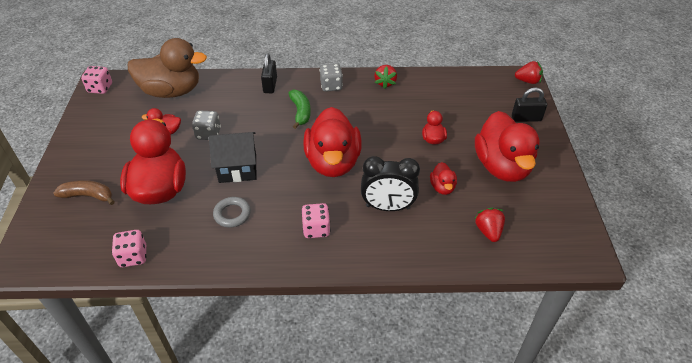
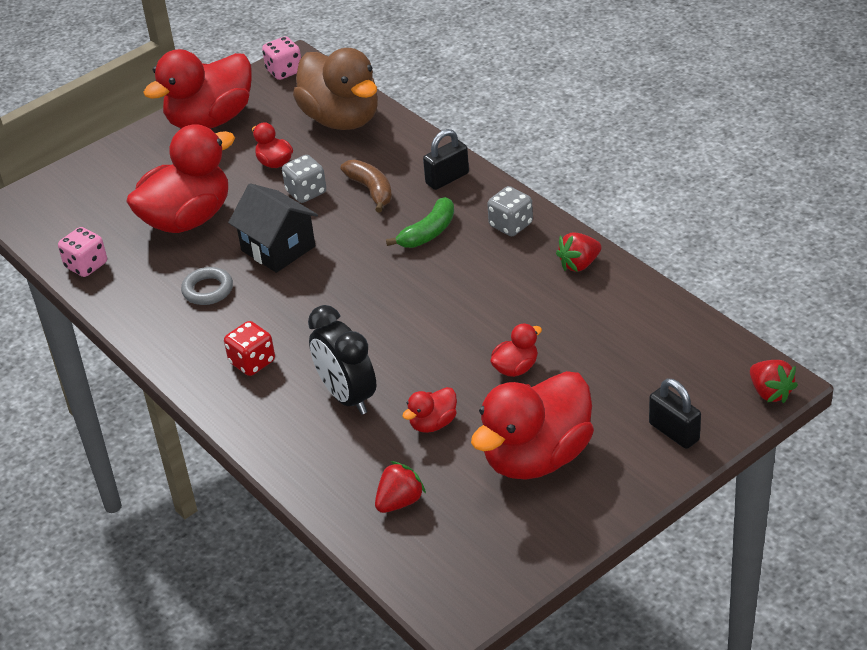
camera: 55 degrees right, 5 degrees down
(88, 196) = (128, 182): brown banana -> brown banana (371, 190)
(316, 229) = (252, 362): pink dice -> red dice
(333, 162) = (371, 311): red duck -> red duck (210, 120)

